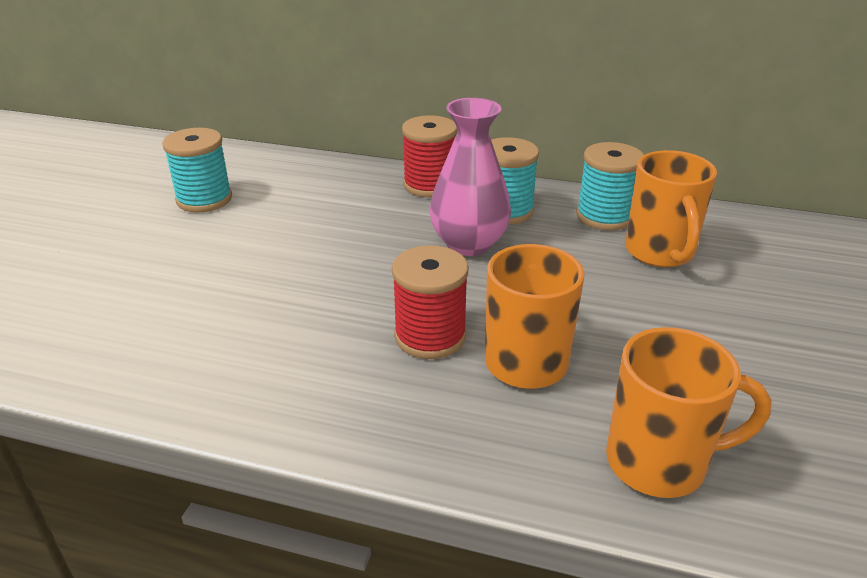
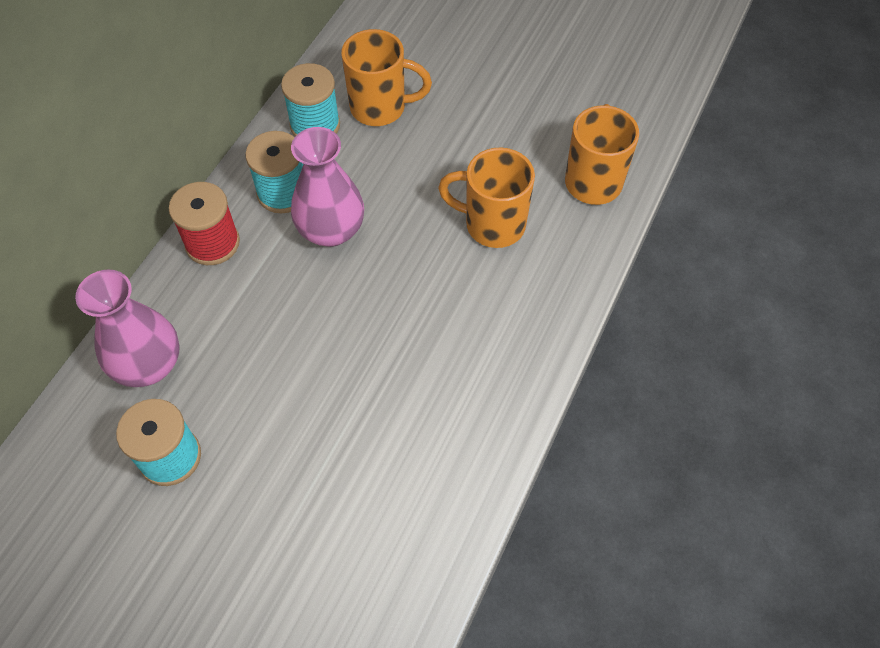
camera: 80 degrees left, 25 degrees up
(295, 177) = (148, 365): none -> pink vase
(430, 336) = (454, 278): red spool -> none

